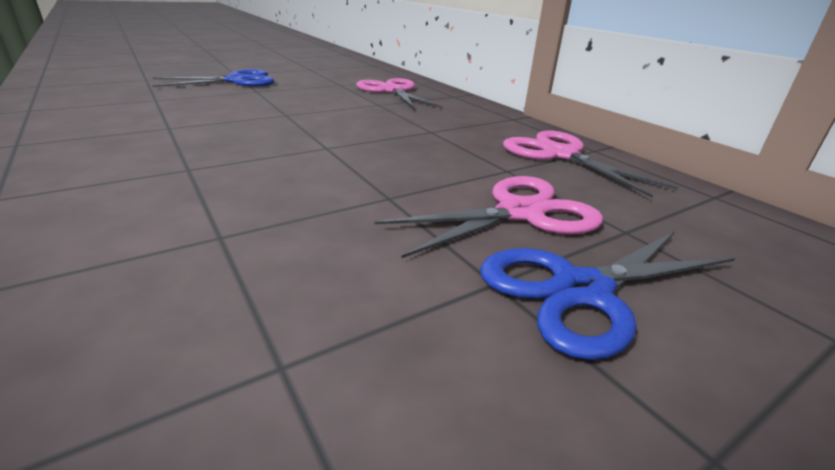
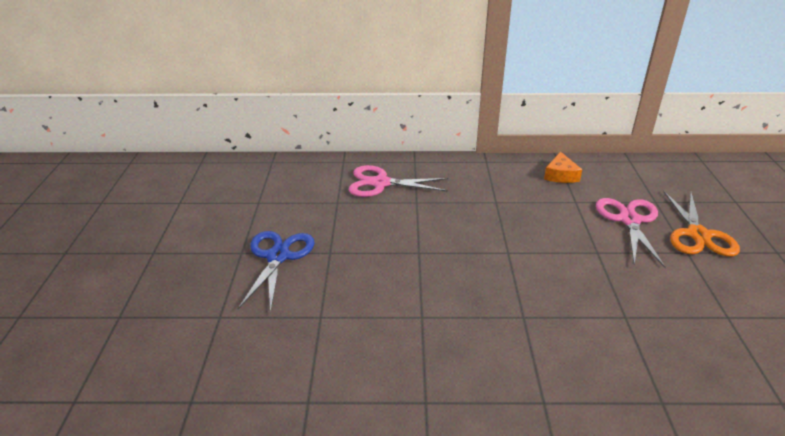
camera: 55 degrees left, 5 degrees up
(560, 154) = (560, 175): pink scissors -> orange cheese
(581, 290) = (698, 235): blue scissors -> orange scissors

